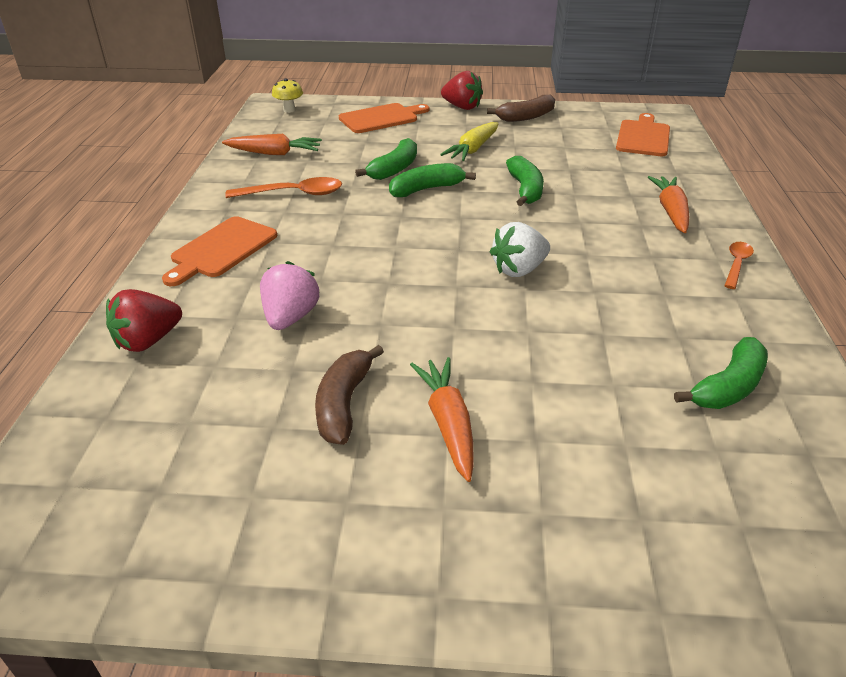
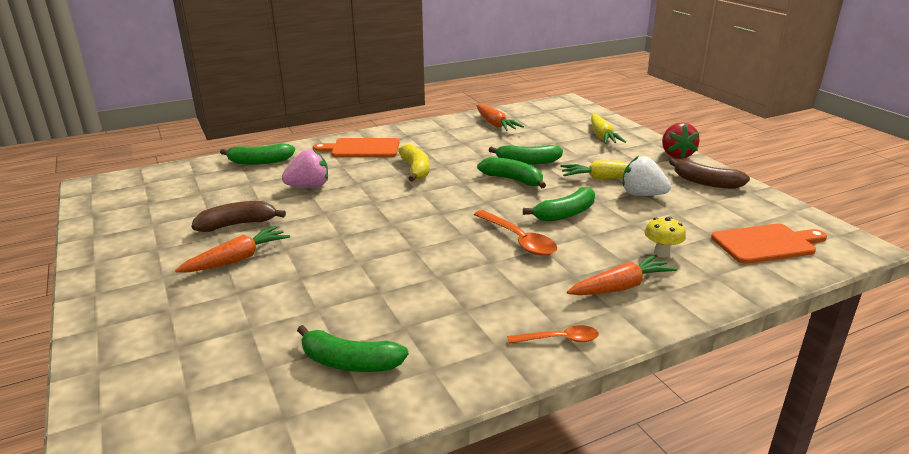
camera: 60 degrees right, 10 degrees down
(148, 341) = (260, 162): red strawberry -> green banana
(289, 110) = (564, 109): yellow mushroom -> yellow mushroom (661, 253)
(293, 194) = (449, 145): orange spoon -> orange spoon (518, 240)
(334, 232) = (415, 170): none -> yellow banana
(381, 118) = (602, 136): orange cutting board -> yellow carrot
(519, 270) = (435, 240): white strawberry -> white strawberry (642, 194)

